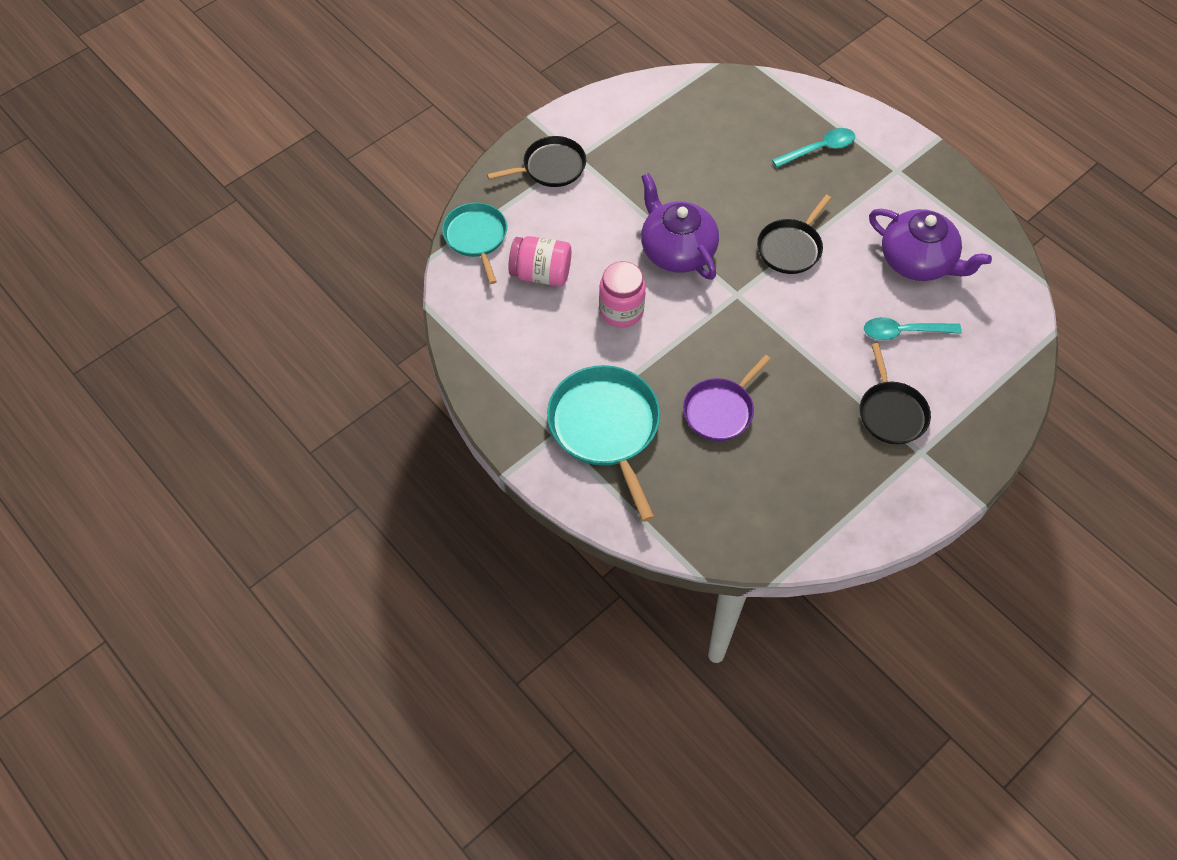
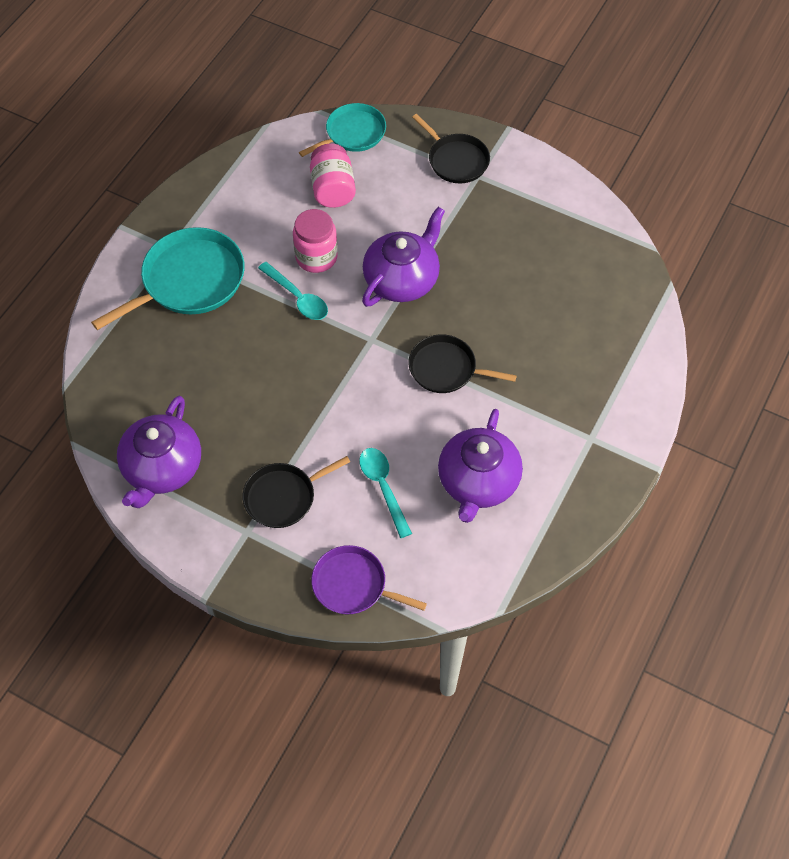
camera: 70 degrees right, 0 degrees up
(720, 410) = (236, 359): purple pan -> purple pan (353, 585)
(819, 149) = (585, 363): turquoise spoon -> turquoise spoon (297, 297)
(829, 507) = (162, 468): none -> purple teapot

